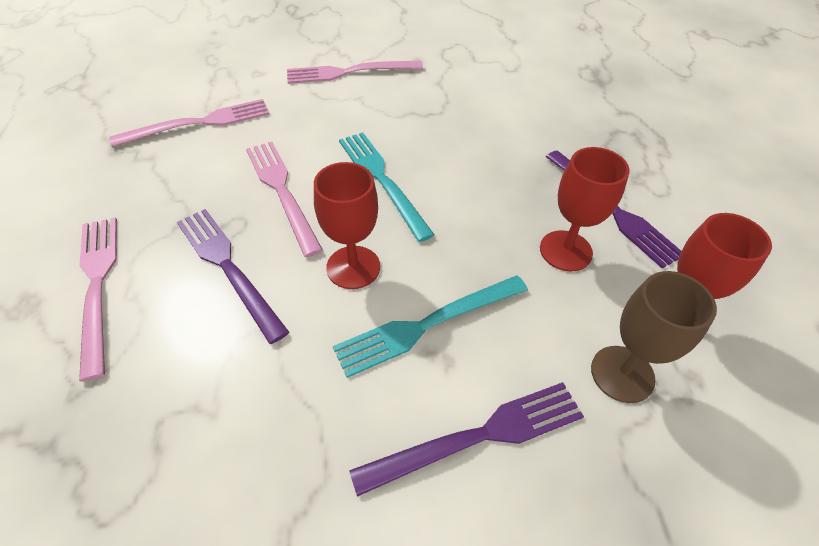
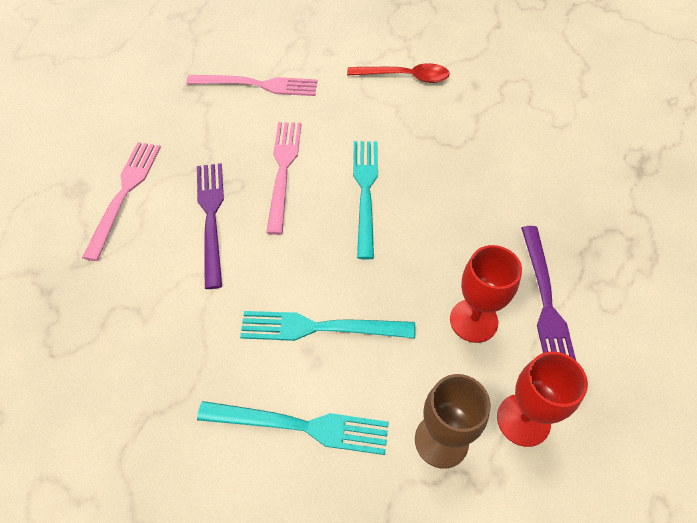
camera: 30 degrees right, 5 degrees up
(349, 72) = (405, 77): pink fork -> red spoon
(353, 267) = (296, 257): red goblet -> none
(478, 437) = (300, 426): purple fork -> turquoise fork

